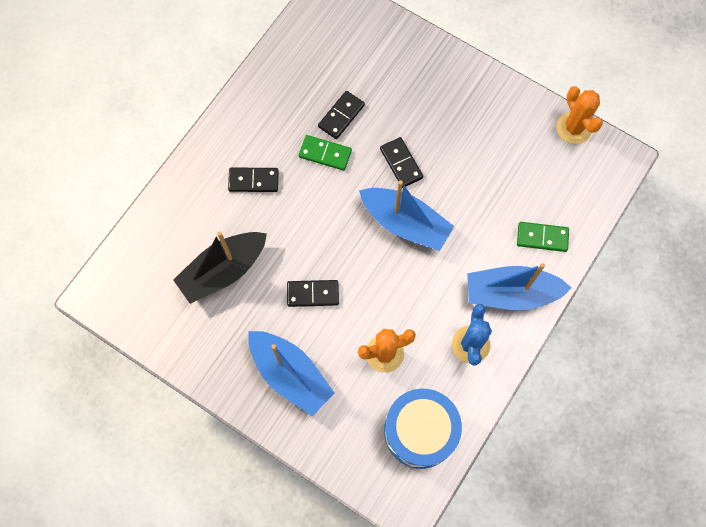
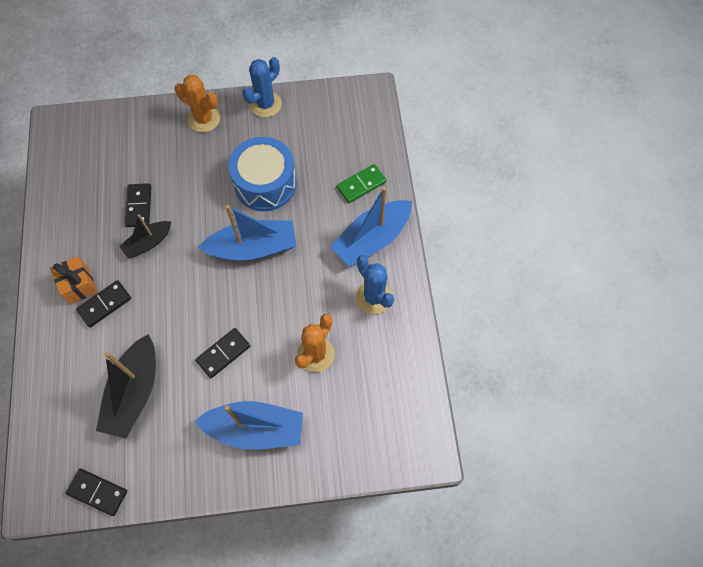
camera: 40 degrees left, 5 degrees down
(246, 149) = (79, 285): none -> orange gift
(325, 154) = (148, 243): green domino -> black boat
(401, 163) = (214, 207): black domino -> black domino (97, 492)
(420, 431) = (390, 389): blue drum -> blue drum (265, 183)
(518, 100) = (265, 104): none -> blue cactus
(573, 128) = (321, 96): orange cactus -> orange cactus (204, 119)

